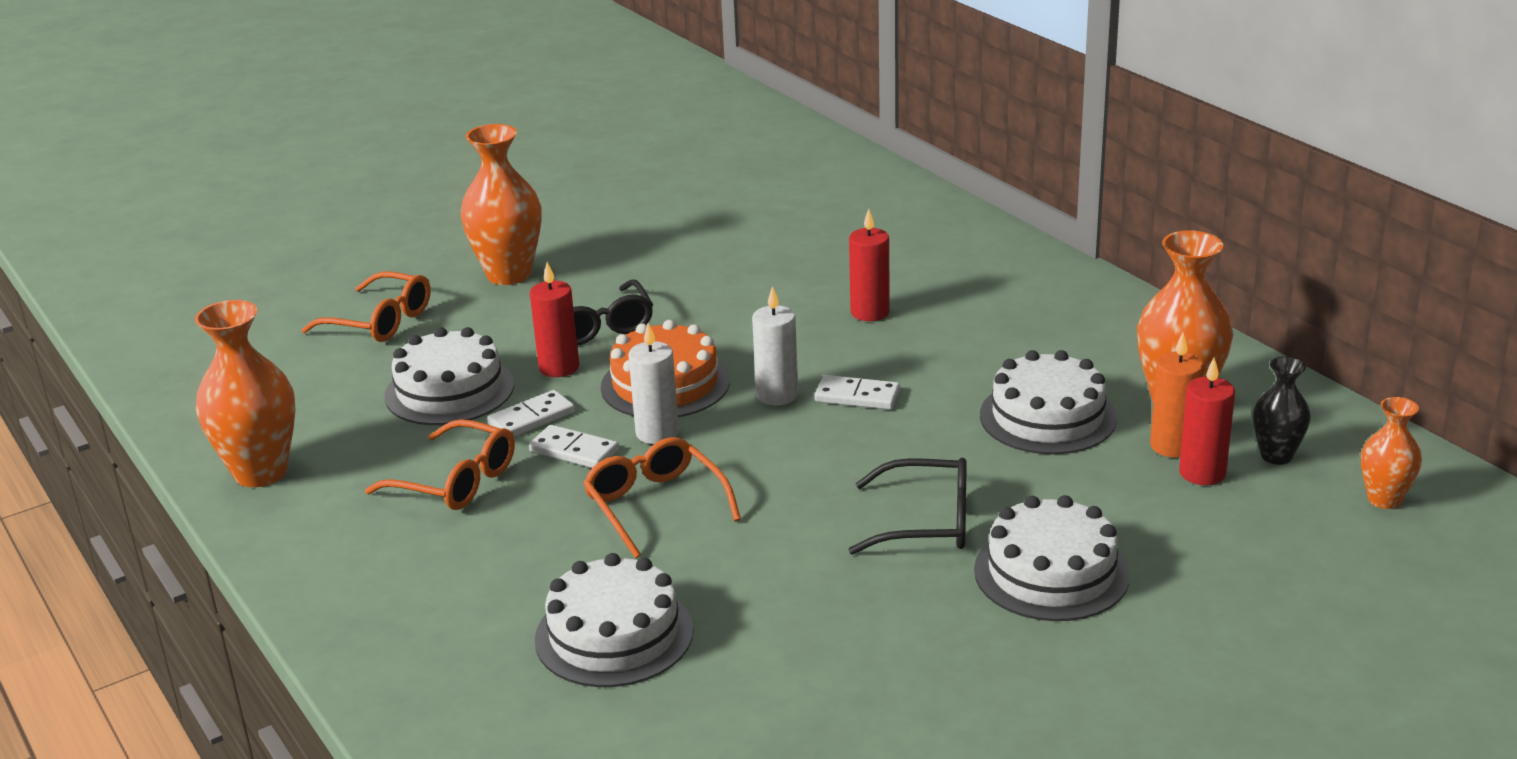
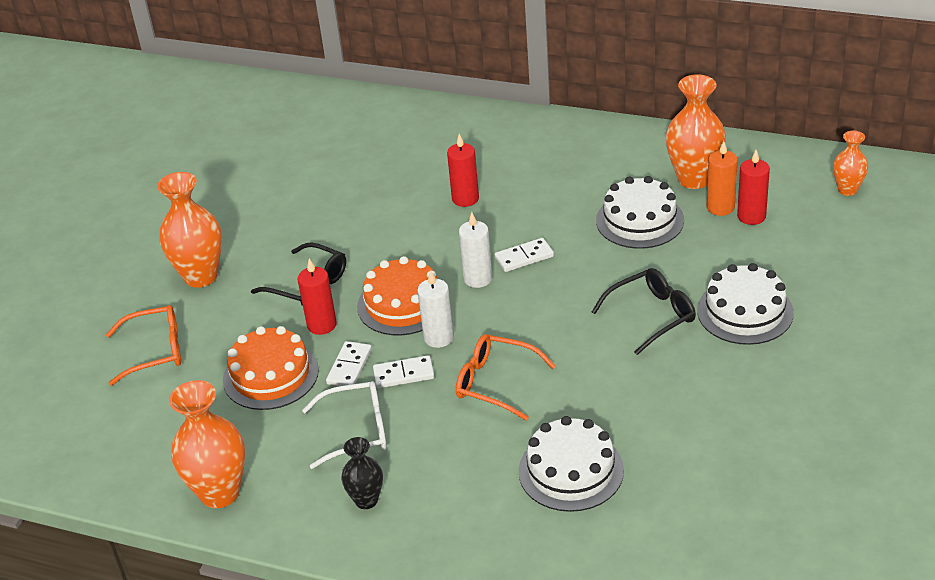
camera: 35 degrees left, 10 degrees up
(449, 390) = (270, 375): white cake -> orange cake
(456, 481) = (357, 431): orange glasses -> white glasses
(1276, 456) = (774, 189): black vase -> black vase (366, 500)

